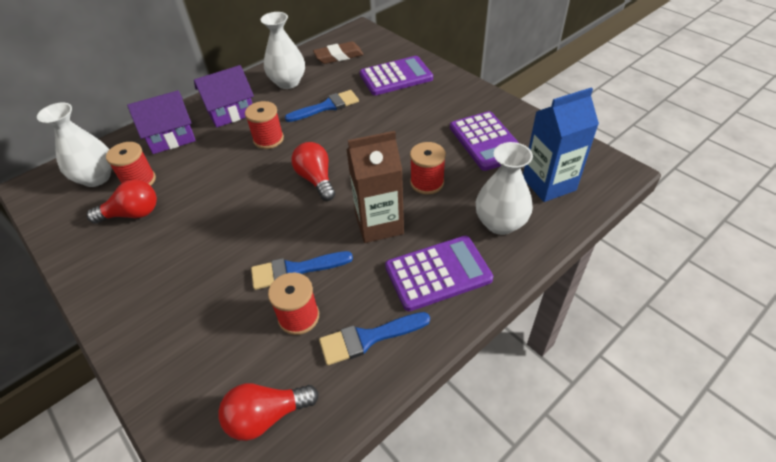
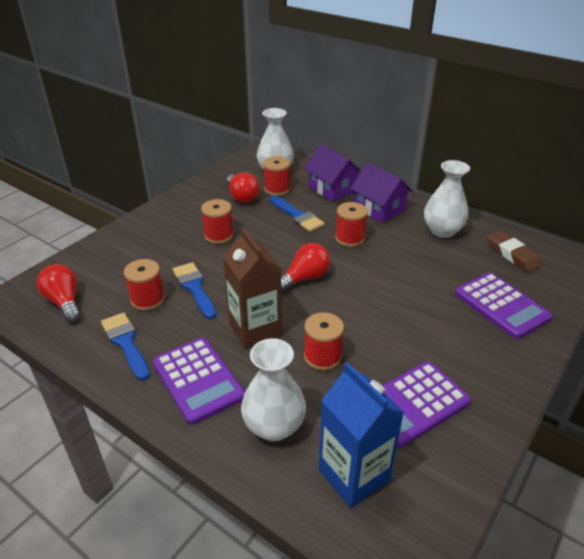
camera: 75 degrees right, 10 degrees down
(204, 242) = (219, 235): none -> red spool
(327, 106) = (416, 263): blue brush -> blue brush (297, 216)

